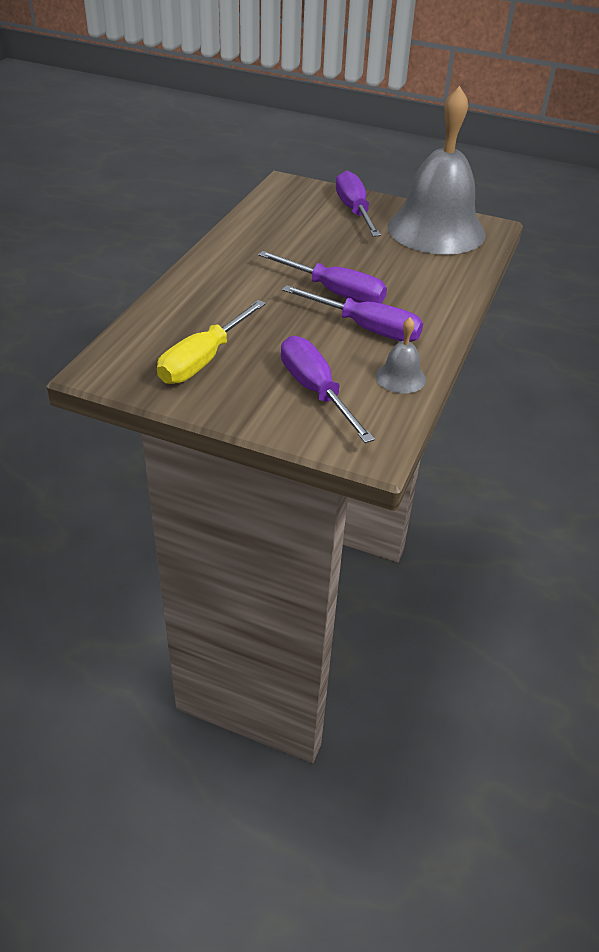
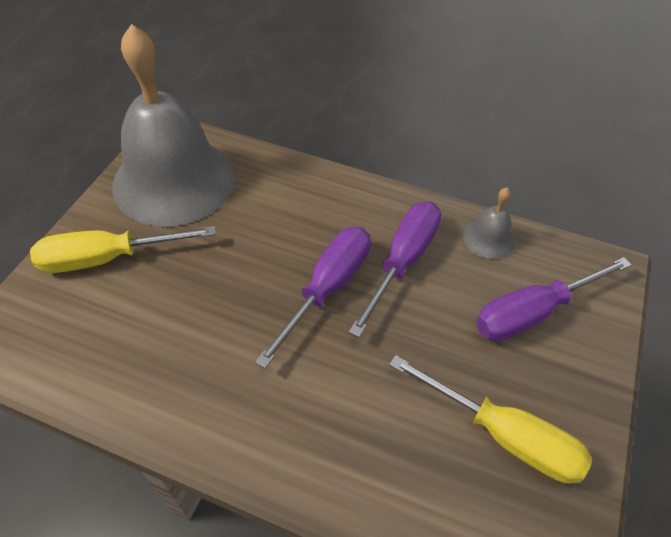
camera: 90 degrees left, 10 degrees up
(354, 211) = (107, 258): purple screwdriver -> yellow screwdriver

